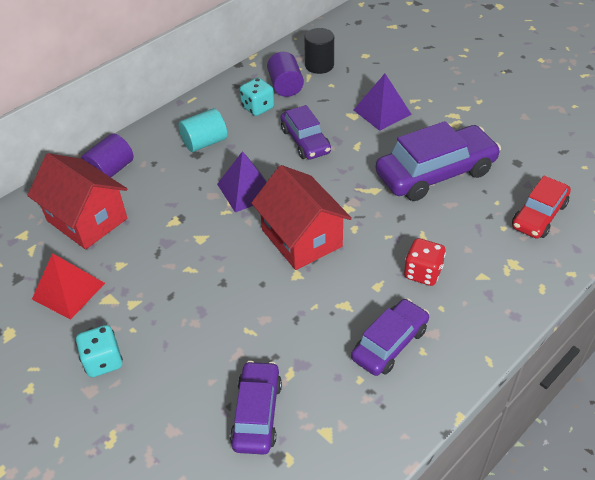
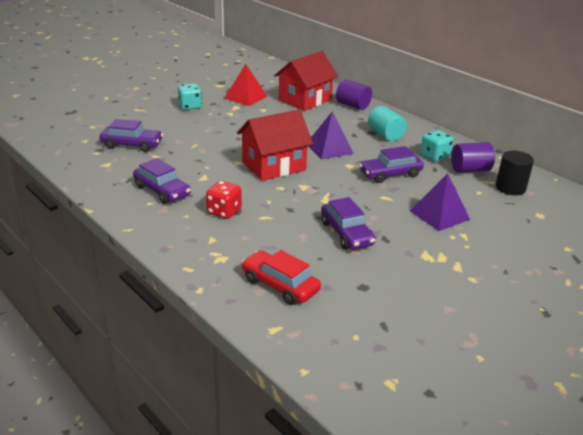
camera: 90 degrees right, 15 degrees down
(435, 173) = (346, 233): purple car -> purple car, size x0.61

